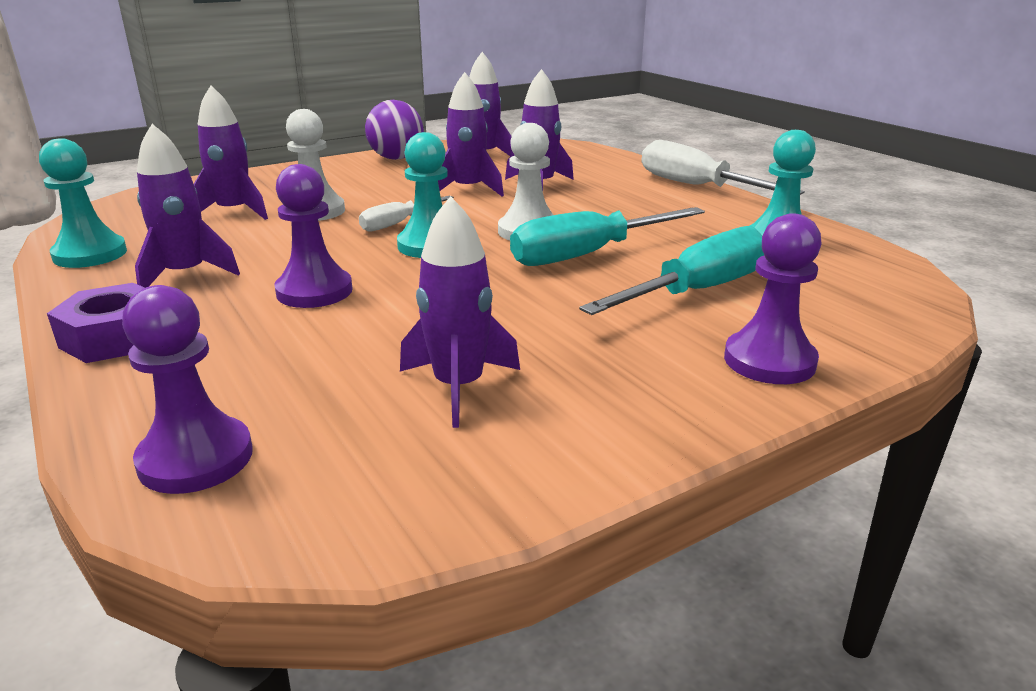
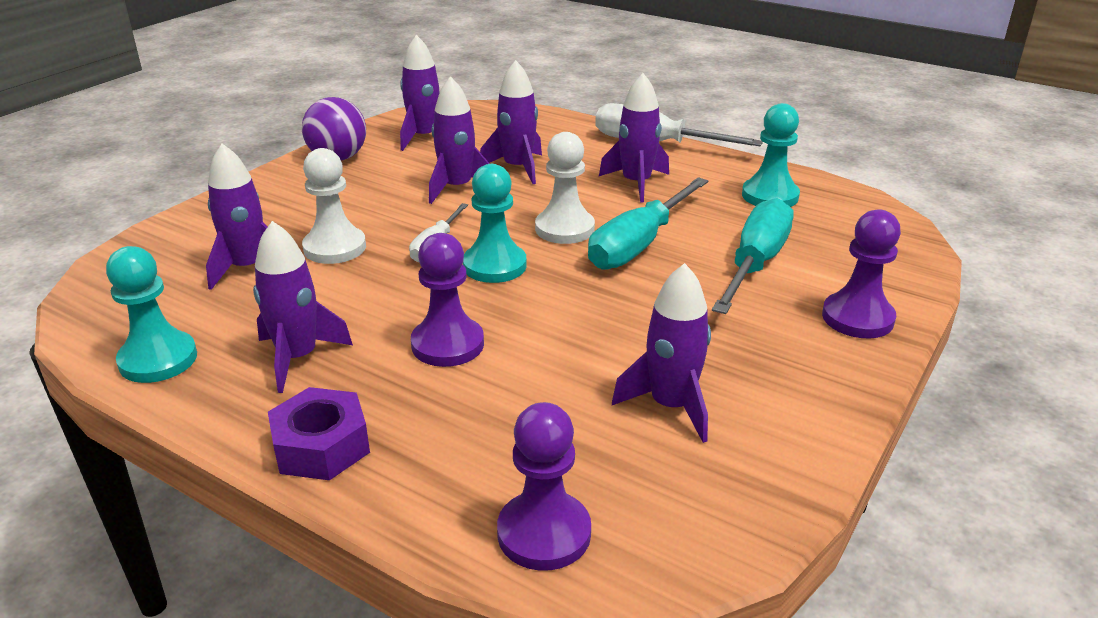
camera: 25 degrees left, 5 degrees up
(641, 211) = (636, 183): none -> purple rocket

